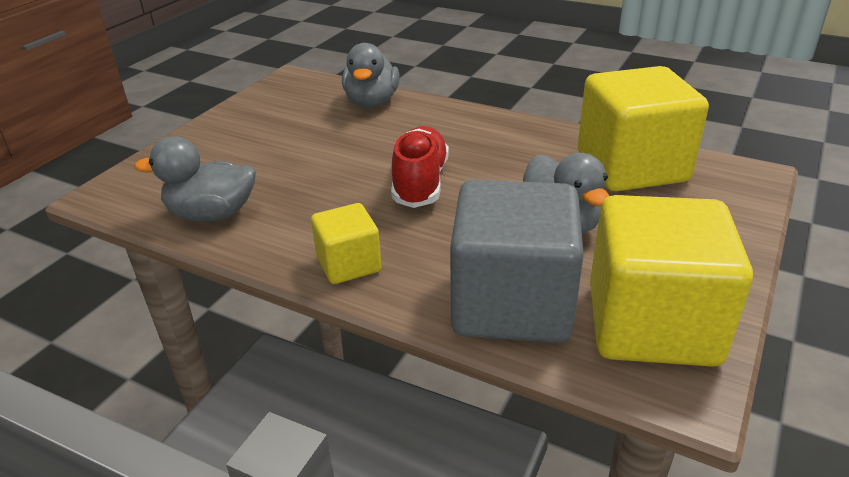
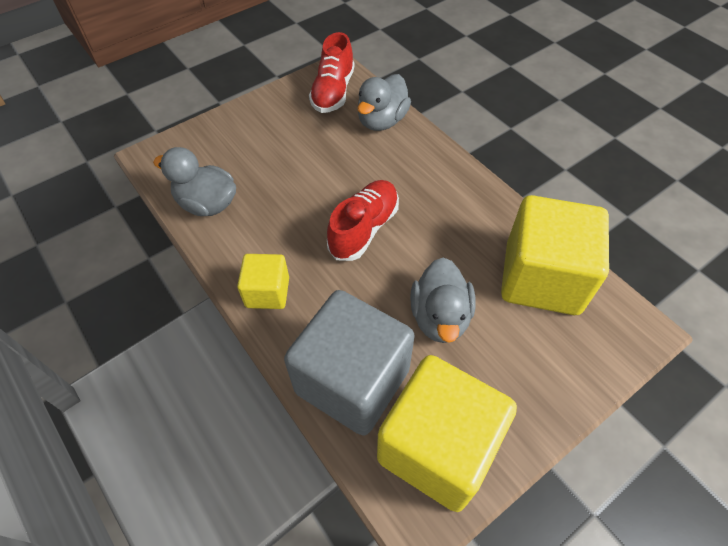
camera: 25 degrees right, 20 degrees up
(299, 94) = (333, 92): none -> red shoe

